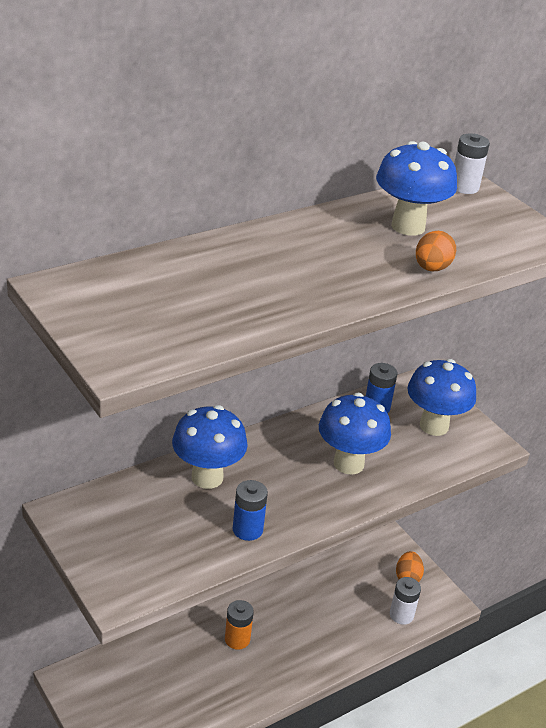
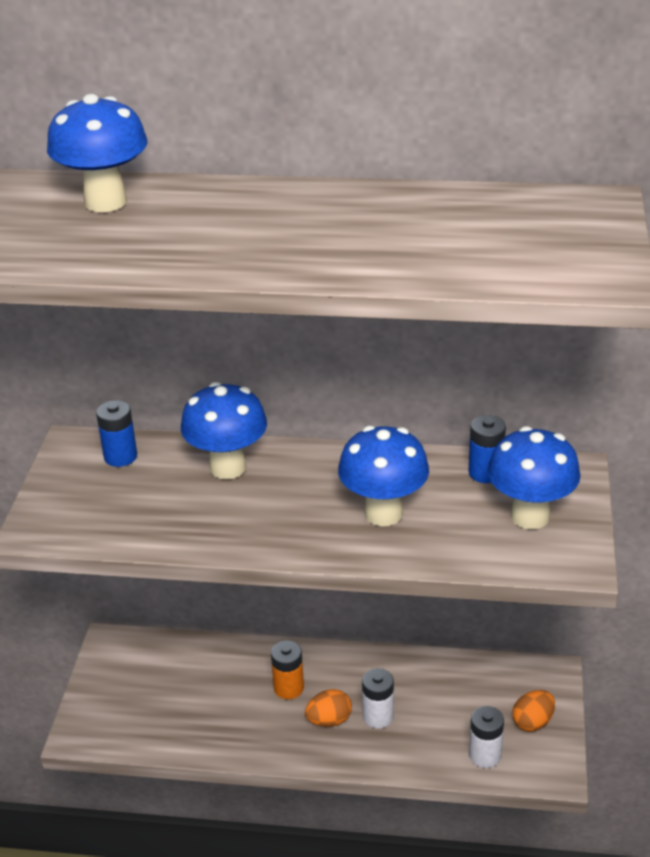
camera: 45 degrees right, 0 degrees up
(247, 529) = (208, 528): blue battery -> blue battery (120, 457)
(408, 226) = (449, 223): blue mushroom -> blue mushroom (105, 202)
(431, 268) = (406, 268): orange egg -> orange egg (329, 720)
(464, 187) = (591, 202): white battery -> white battery (378, 716)

